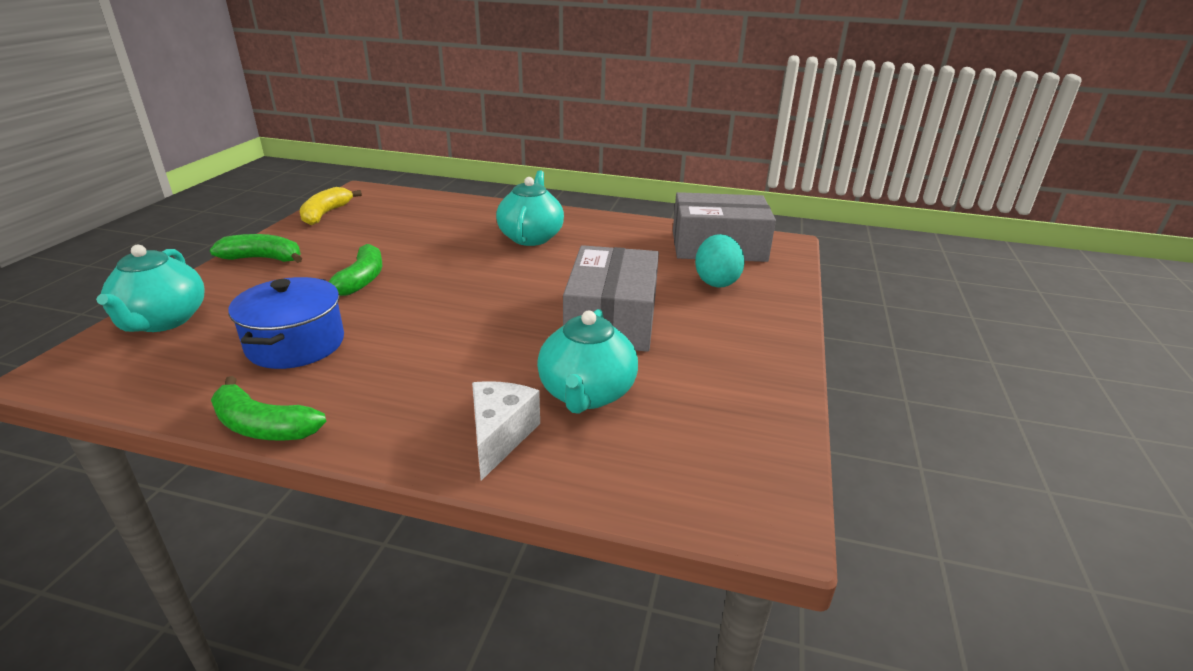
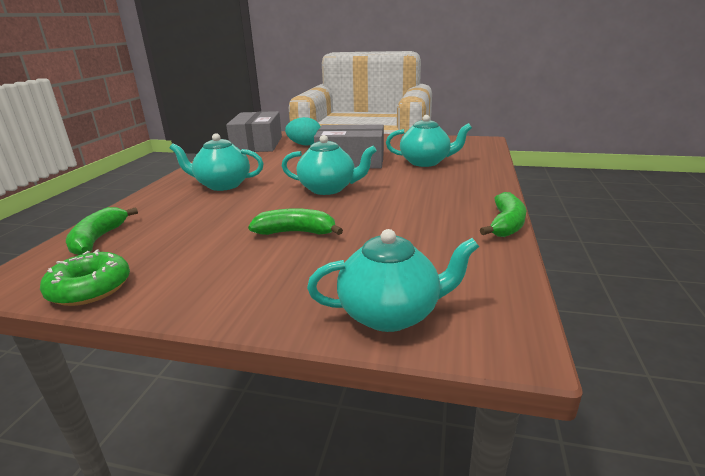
camera: 90 degrees left, 5 degrees down
(263, 259) = (231, 296): green banana -> green banana (98, 239)
(296, 344) = (409, 236): blue pot -> none
(325, 214) = (90, 288): yellow banana -> green donut
(485, 299) = (328, 189): none -> turquoise teapot
(500, 436) = (469, 173): white cheese -> none

